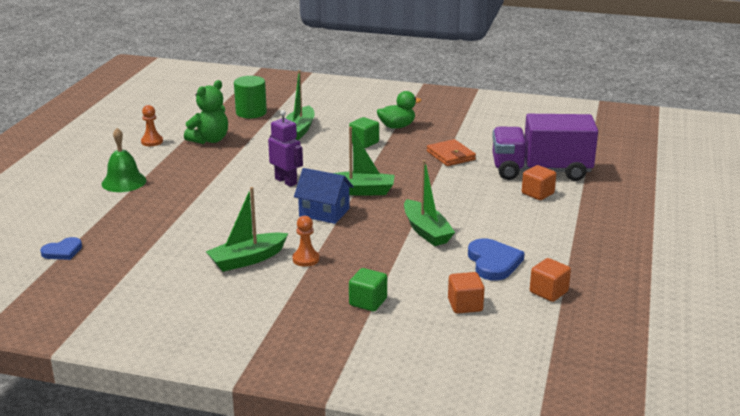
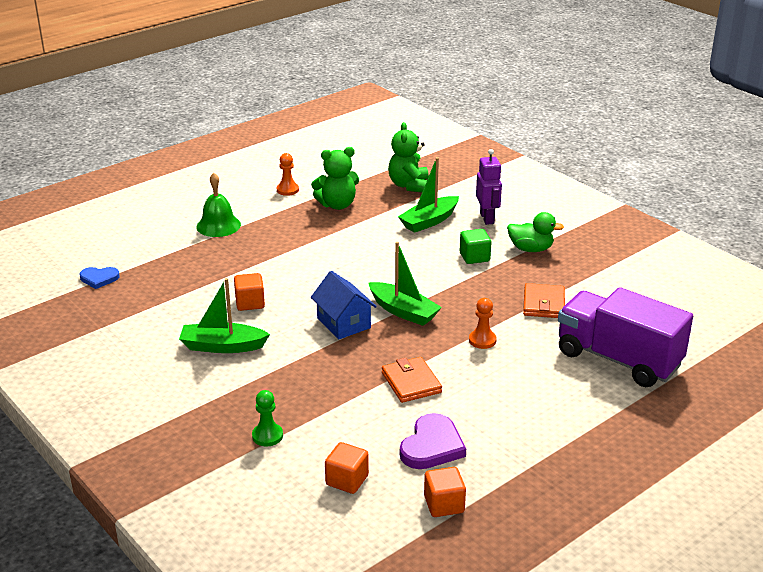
camera: 35 degrees right, 5 degrees up
(251, 112) = (409, 185): green cylinder -> green teddy bear
(286, 181) = (350, 275): purple robot -> purple robot (487, 218)
(306, 259) = (269, 367): orange pawn -> orange pawn (482, 340)
(368, 302) = (267, 436): green cube -> green pawn
(426, 231) = (411, 382): green boat -> orange wallet
(493, 262) = (432, 446): blue heart -> purple heart
(537, 193) = (579, 385): orange cube -> orange cube (250, 303)

